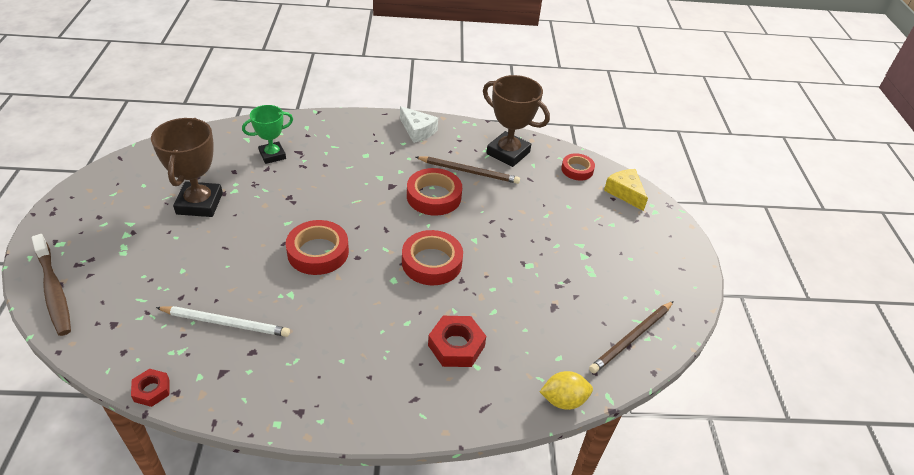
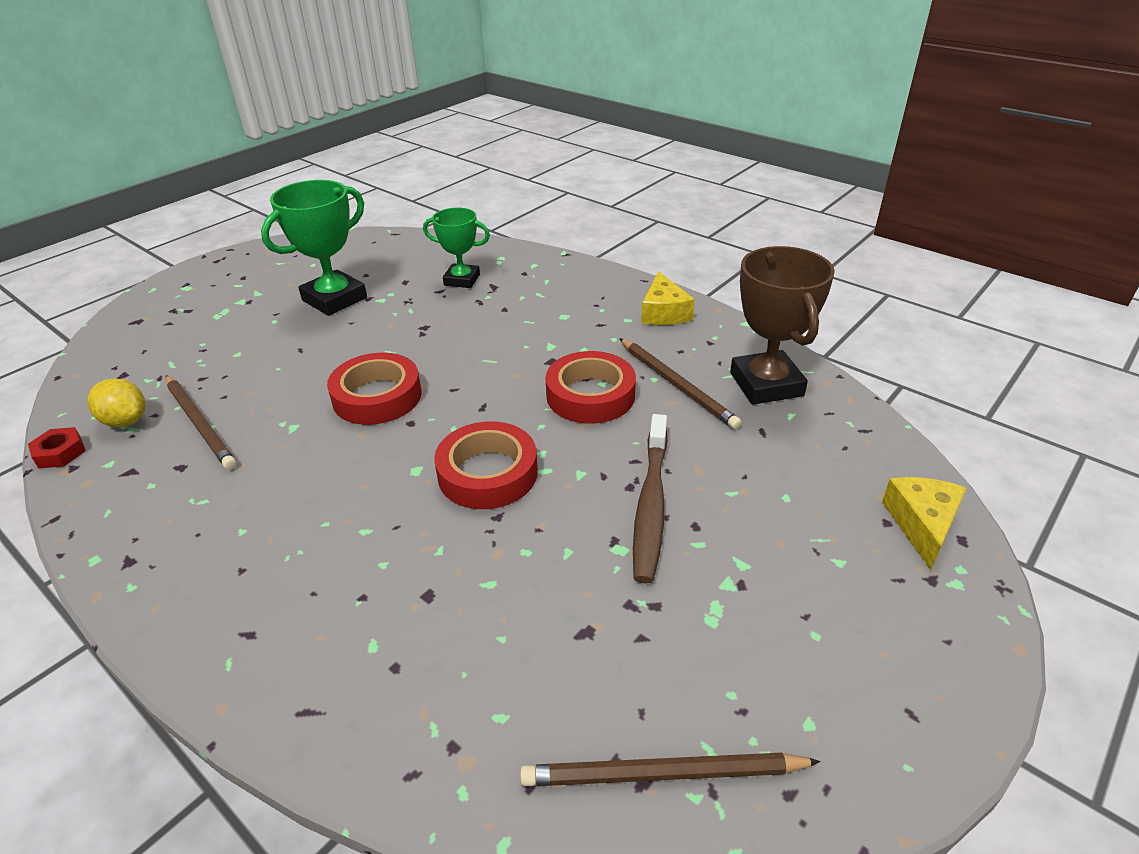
camera: 45 degrees right, 5 degrees down
(54, 290) = (128, 324): brown toothbrush -> brown toothbrush (651, 504)
(199, 203) = (334, 299): brown trophy -> green trophy
(226, 323) = (200, 424): white pencil -> brown pencil
(417, 131) = (663, 312): white cheese -> yellow cheese
(456, 346) = (382, 599): red nut -> none
(563, 400) = (425, 792): yellow lemon -> yellow lemon (126, 421)
(577, 170) = (863, 451): red tape -> none

